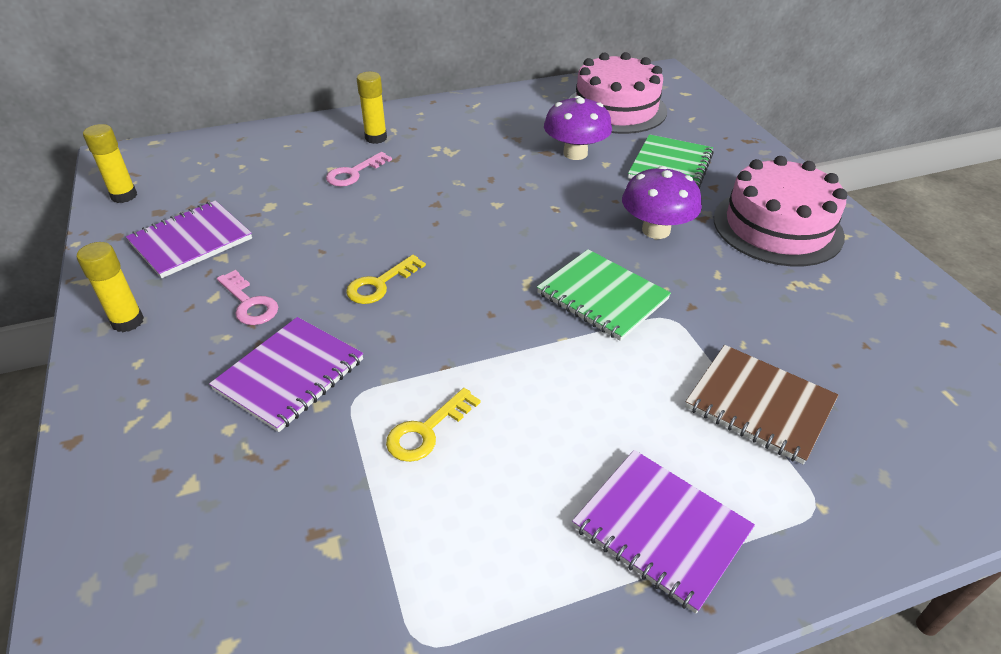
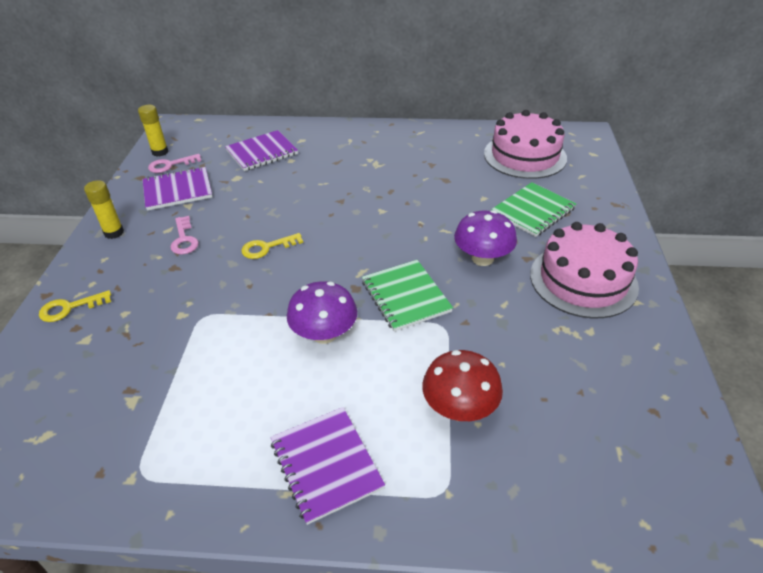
camera: 25 degrees right, 0 degrees up
(290, 375) = (177, 291): purple notebook -> purple notebook (262, 152)
(354, 173) = (303, 166): pink key -> pink key (170, 165)
(376, 138) = (334, 144): yellow glue stick -> none
(427, 431) = (229, 351): yellow key -> yellow key (70, 308)
(575, 153) = (466, 185): purple mushroom -> purple mushroom (324, 334)
(759, 405) = (459, 408): brown notebook -> red mushroom

